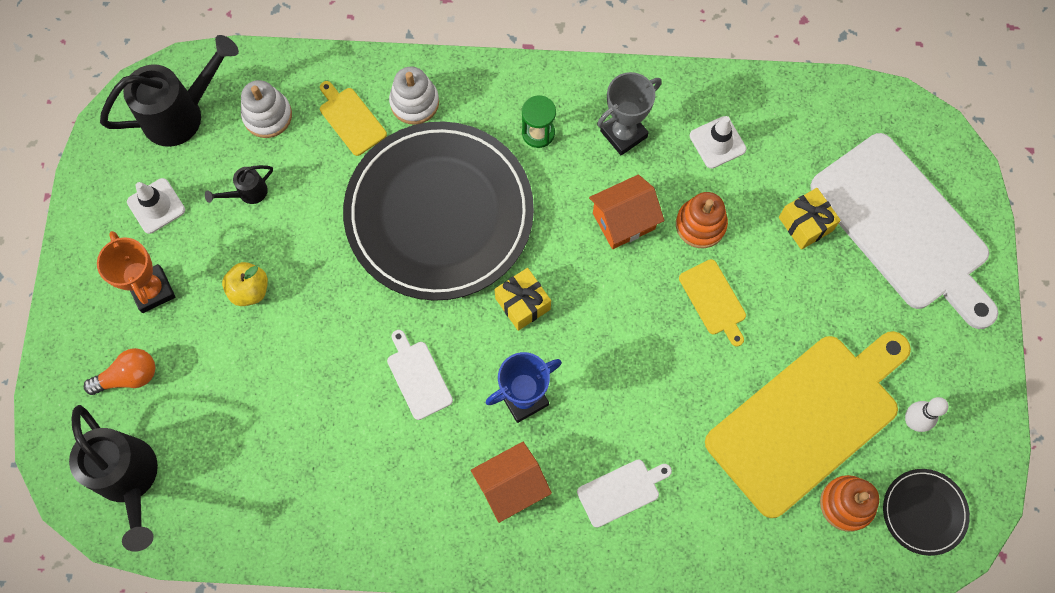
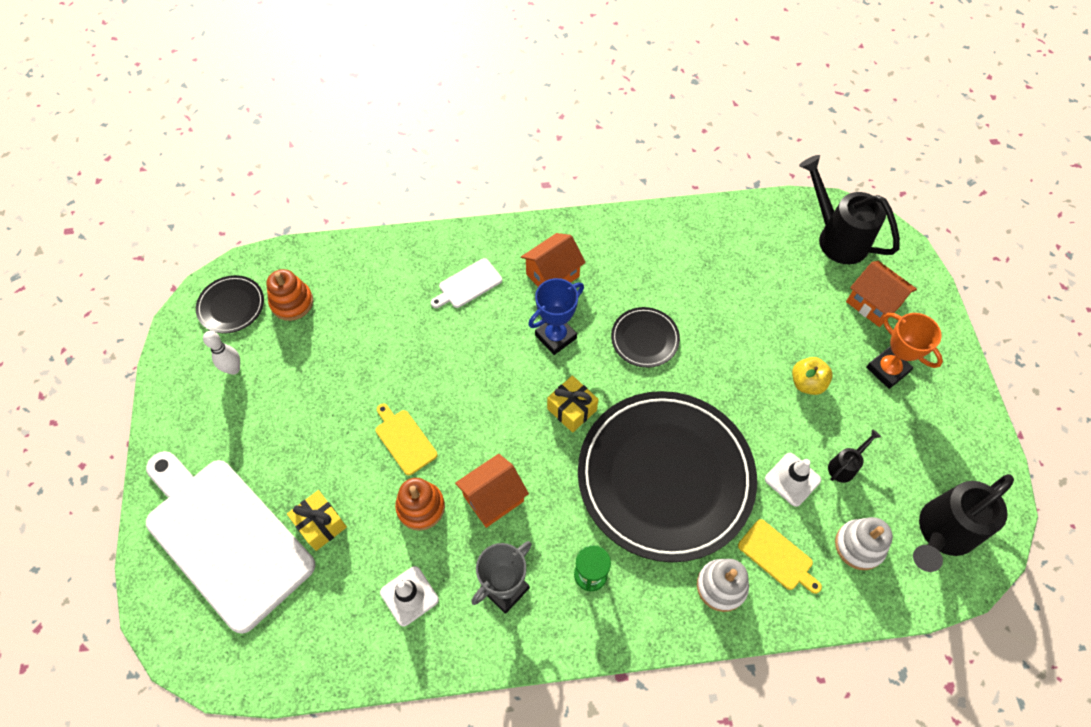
camera: 170 degrees right, 10 degrees down
(129, 376) = (873, 303): orange light bulb -> orange house
(156, 206) = (920, 440): white traffic cone -> white traffic cone (792, 479)
(418, 377) = (645, 339): white cutting board -> black plate
(808, 420) = (321, 357): yellow cutting board -> none

